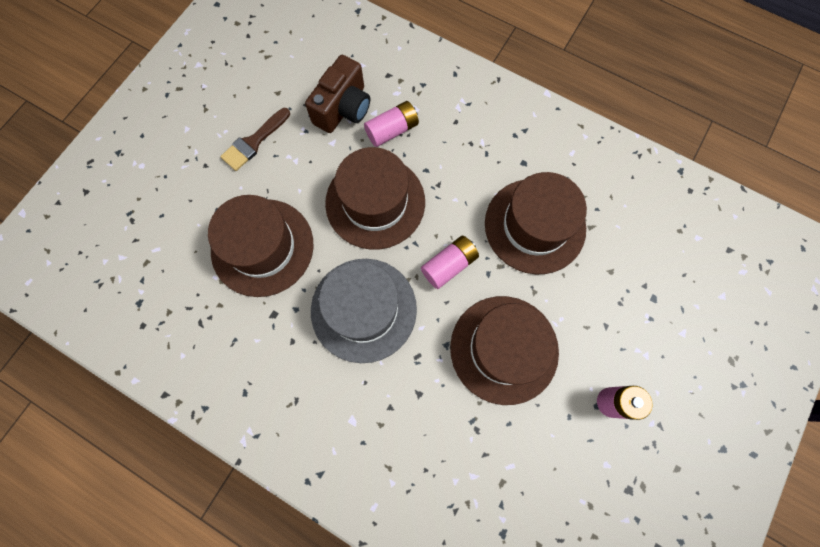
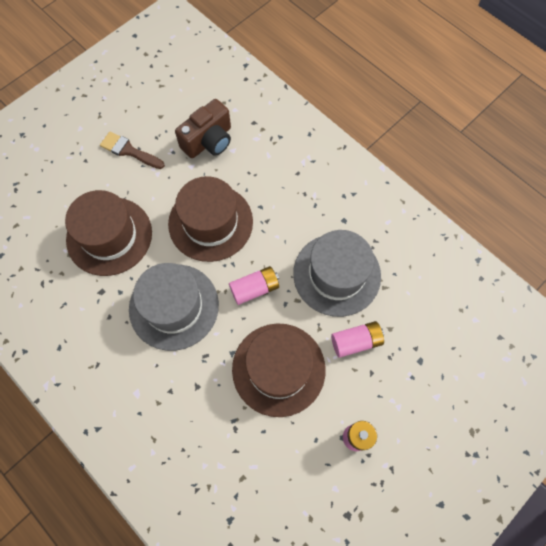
camera: 15 degrees right, 5 degrees down
(254, 142) = (129, 151): brown brush -> brown brush turned 60 degrees clockwise
(392, 130) = (243, 168): pink battery -> pink battery (356, 341)
(534, 226) = (336, 274): brown hat -> grey hat

